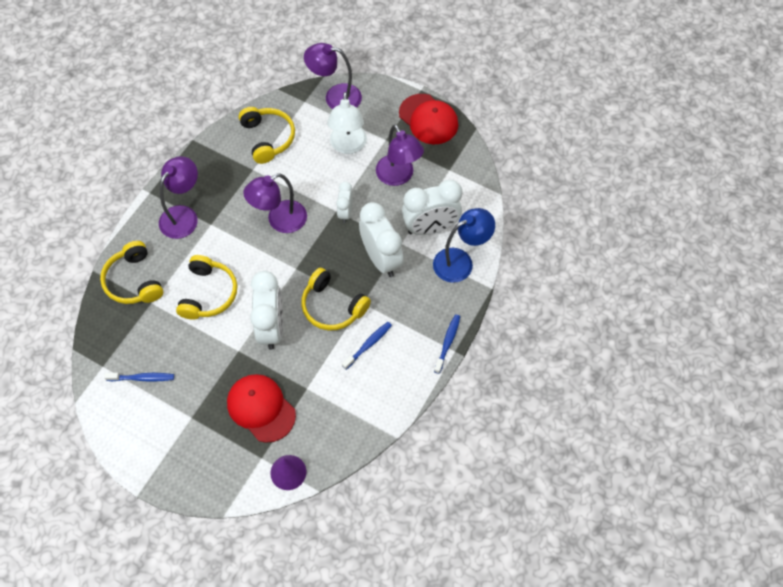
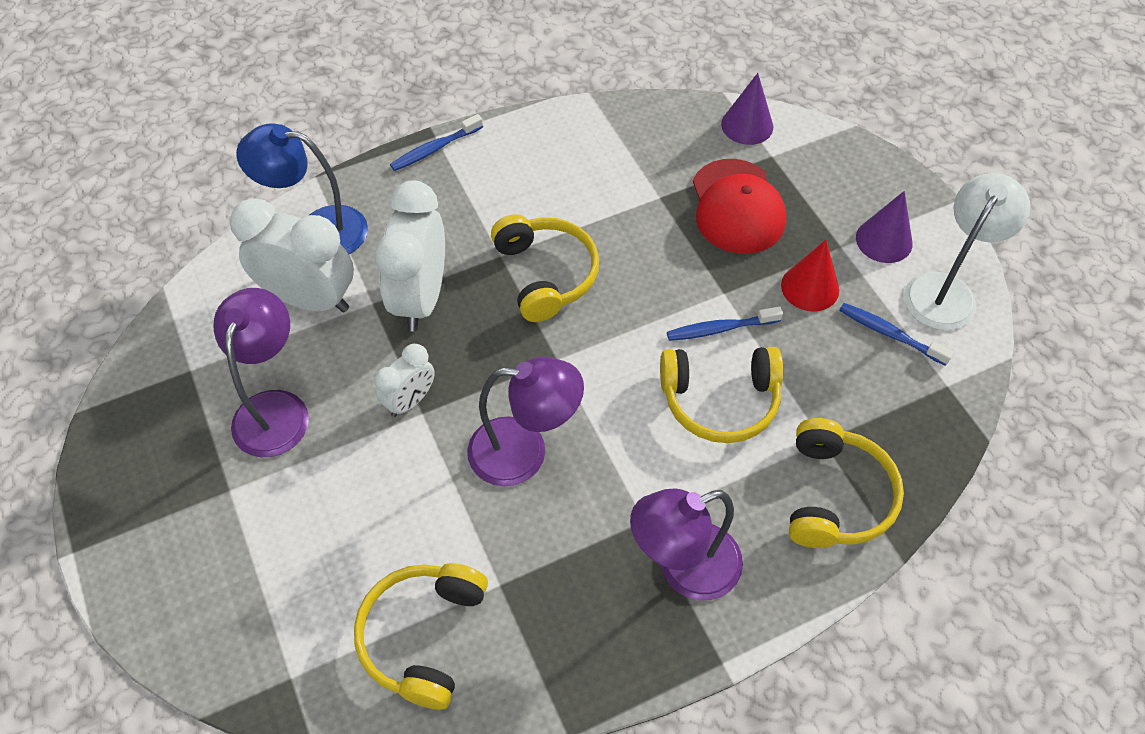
camera: 145 degrees left, 5 degrees down
(169, 436) = (884, 240): none -> purple cone
(196, 381) = (810, 287): none -> red cone
(208, 293) = (720, 400): yellow headphones -> yellow headphones turned 135 degrees counterclockwise
(271, 327) = (654, 296): white clock -> none
(335, 97) = (228, 645): purple lamp -> none
(348, 146) = (300, 520): white lamp -> white lamp (946, 290)
(368, 345) = (537, 201): blue toothbrush -> blue toothbrush (720, 329)
(428, 119) = (124, 481): red cap -> none

